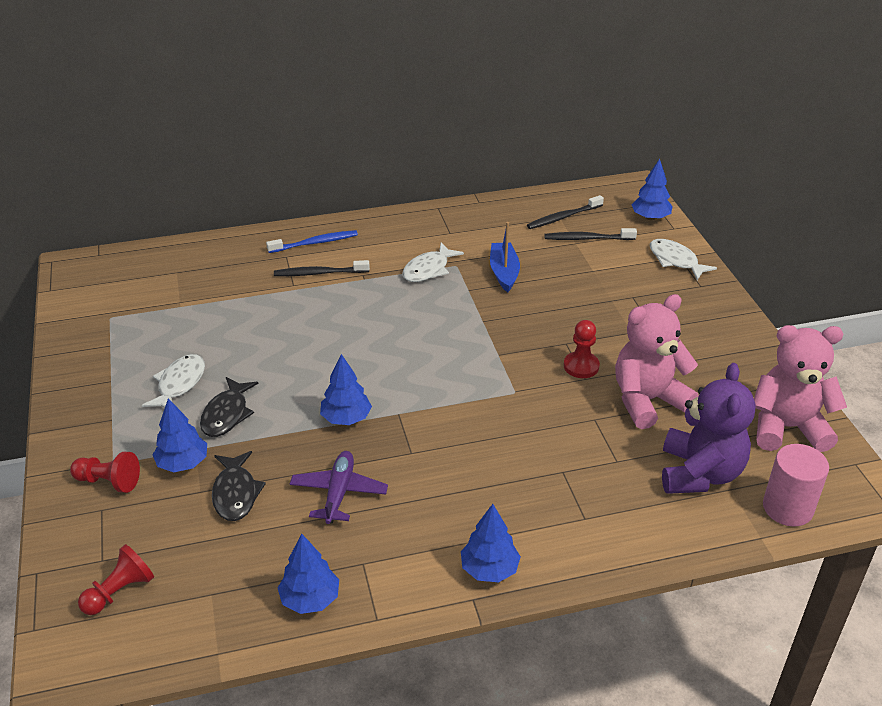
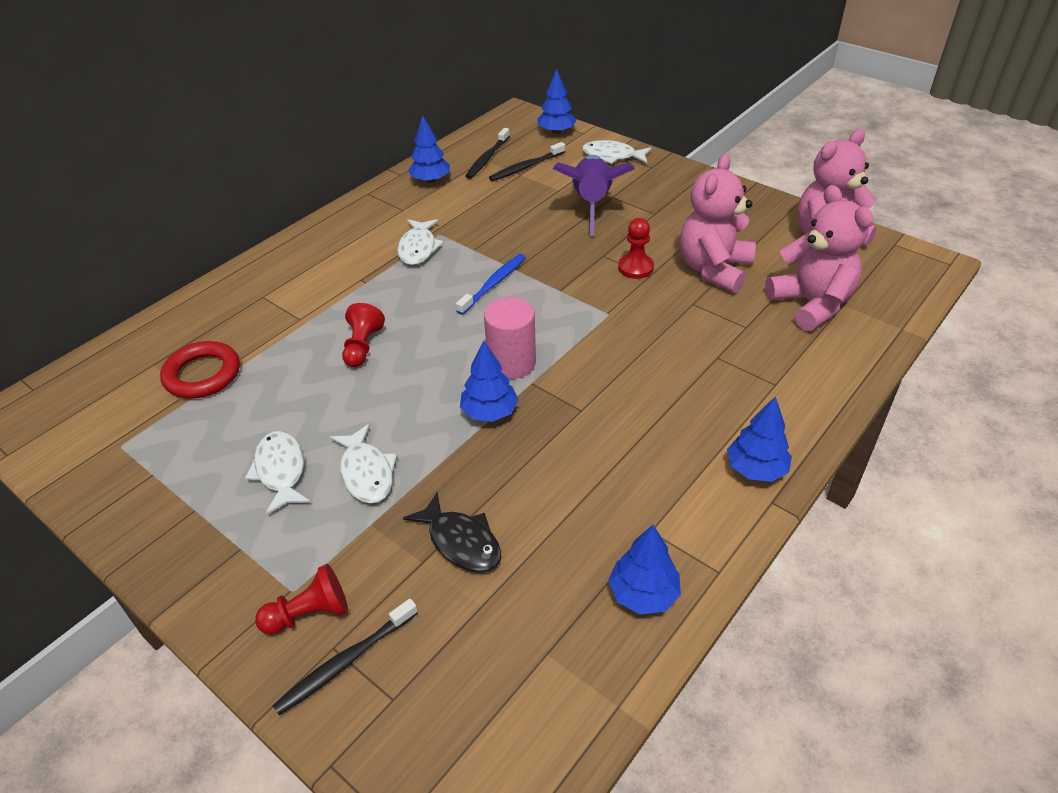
camera: 35 degrees left, 5 degrees up
(120, 591) = (450, 718): red pawn -> red pawn (362, 346)
(183, 463) = (373, 546): blue tree -> blue tree (430, 180)
(197, 294) = (202, 374): none -> red ring
(227, 414) = (366, 472): black fish -> white fish
(315, 243) = (280, 272): blue toothbrush -> blue toothbrush (494, 284)
(319, 273) = (315, 297): black toothbrush -> black toothbrush (345, 662)
(339, 493) = (559, 482): purple plane -> none
(504, 272) = (488, 222): blue boat -> none
(606, 295) = (591, 204): none -> purple rocket
(699, 473) = (811, 304): purple teddy bear -> pink teddy bear
(787, 508) = (893, 297): pink cylinder -> pink cylinder (511, 363)

